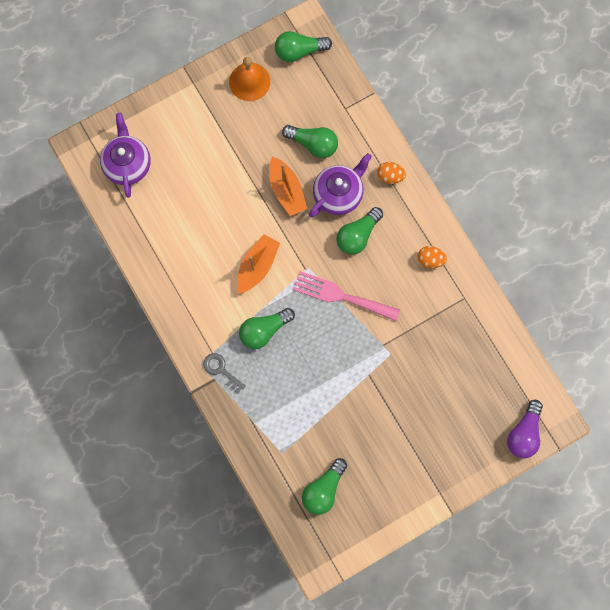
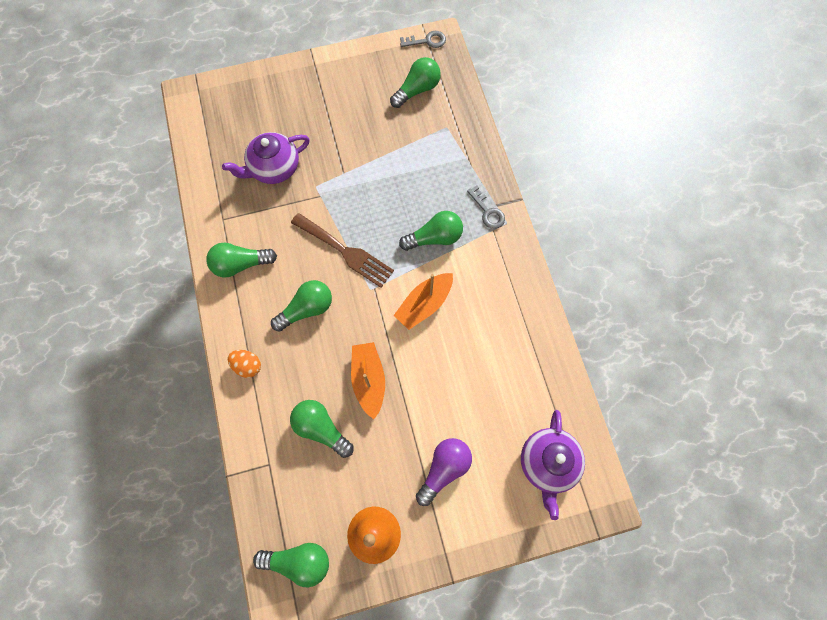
camera: 165 degrees left, 5 degrees down
(330, 556) = (427, 41): none -> grey key
(338, 194) = (312, 361): purple teapot -> purple teapot (274, 168)
(341, 296) = (345, 252): pink fork -> brown fork
(430, 260) = (241, 264): orange egg -> green light bulb
(524, 433) = (220, 91): purple light bulb -> purple light bulb (444, 469)

